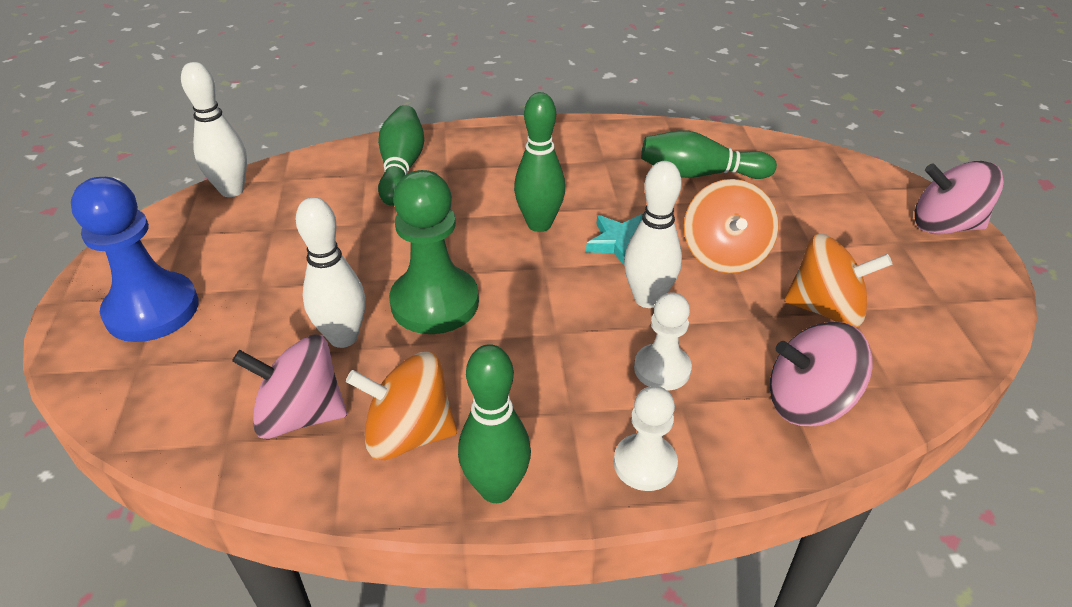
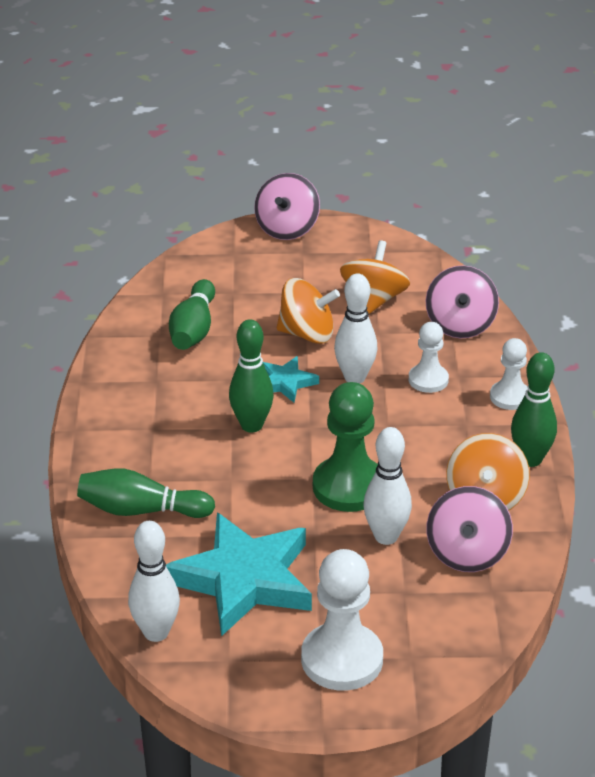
camera: 85 degrees left, 5 degrees down
(152, 310) = (342, 659): blue pawn -> white pawn
(291, 236) = (244, 580): none -> turquoise star

